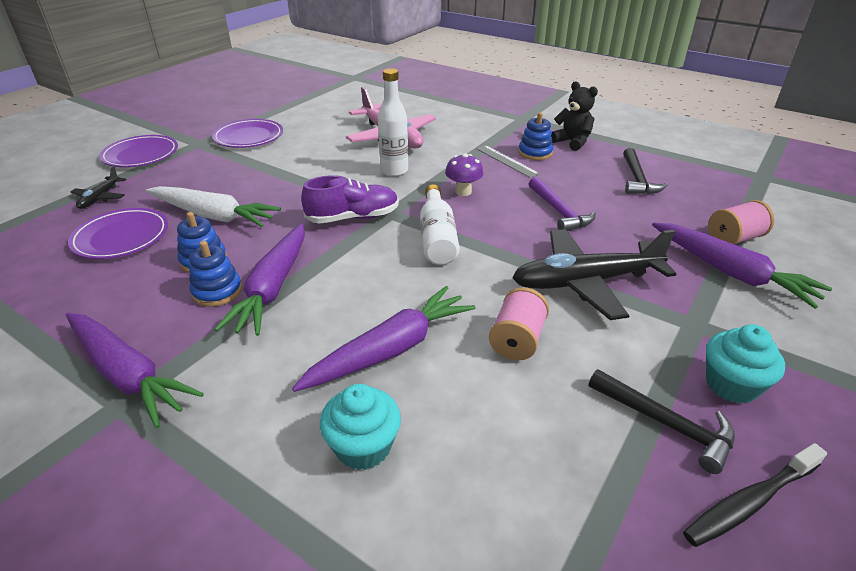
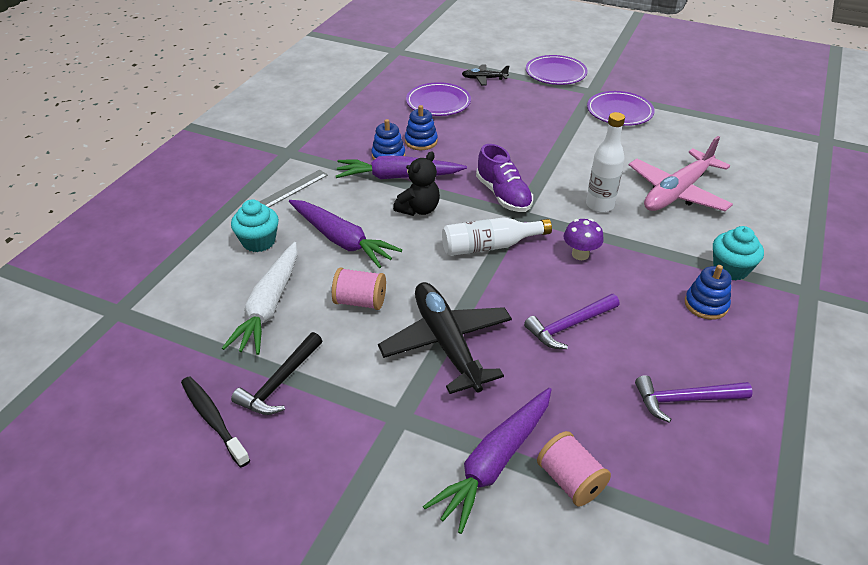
camera: 80 degrees right, 5 degrees up
(127, 374) = (308, 147): purple carrot -> none
(213, 216) = (479, 130): white carrot -> white carrot (269, 306)
(506, 161) = (669, 281): grey ruler -> grey ruler (292, 189)
(572, 142) = (762, 339): black teddy bear -> black teddy bear (419, 209)
(637, 179) = (685, 400): black hammer -> purple hammer
(731, 384) = (324, 430): turquoise cupcake -> turquoise cupcake (730, 269)

